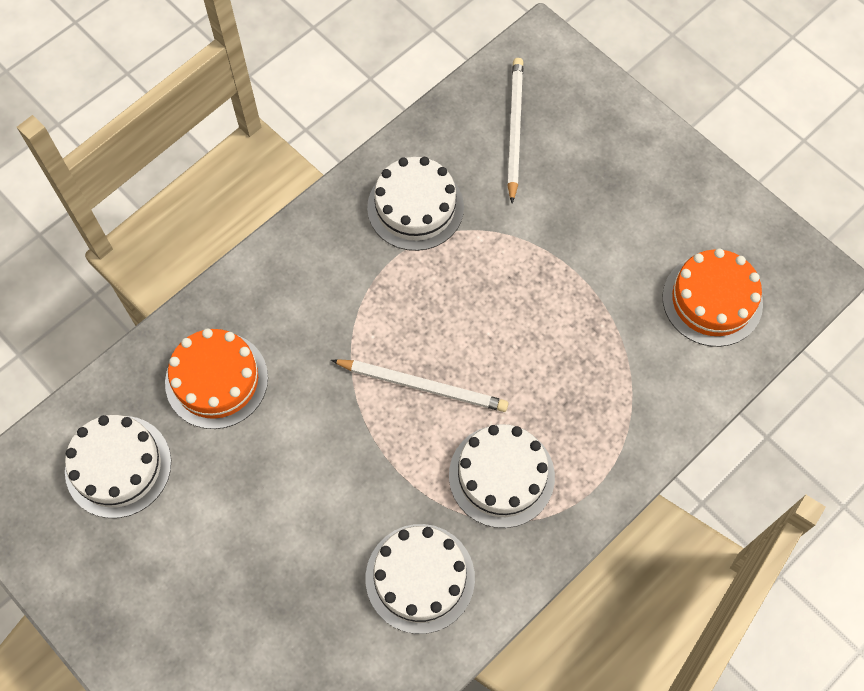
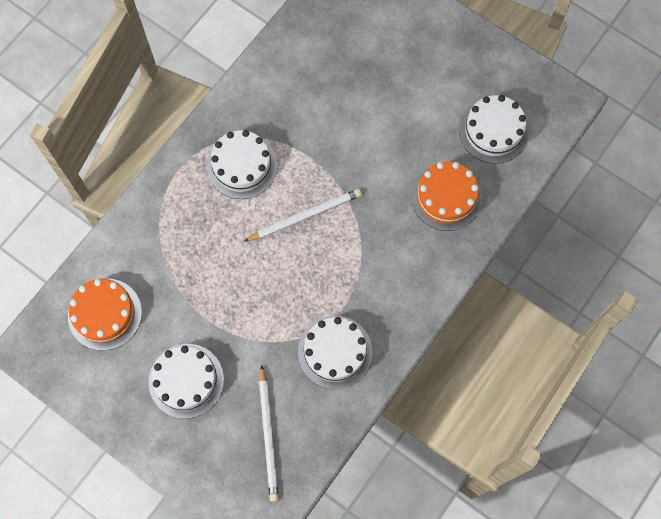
camera: 170 degrees right, 5 degrees up
(420, 578) = (284, 96): white cake -> white cake (186, 380)
(422, 386) = (305, 216): white pencil -> white pencil turned 150 degrees clockwise

